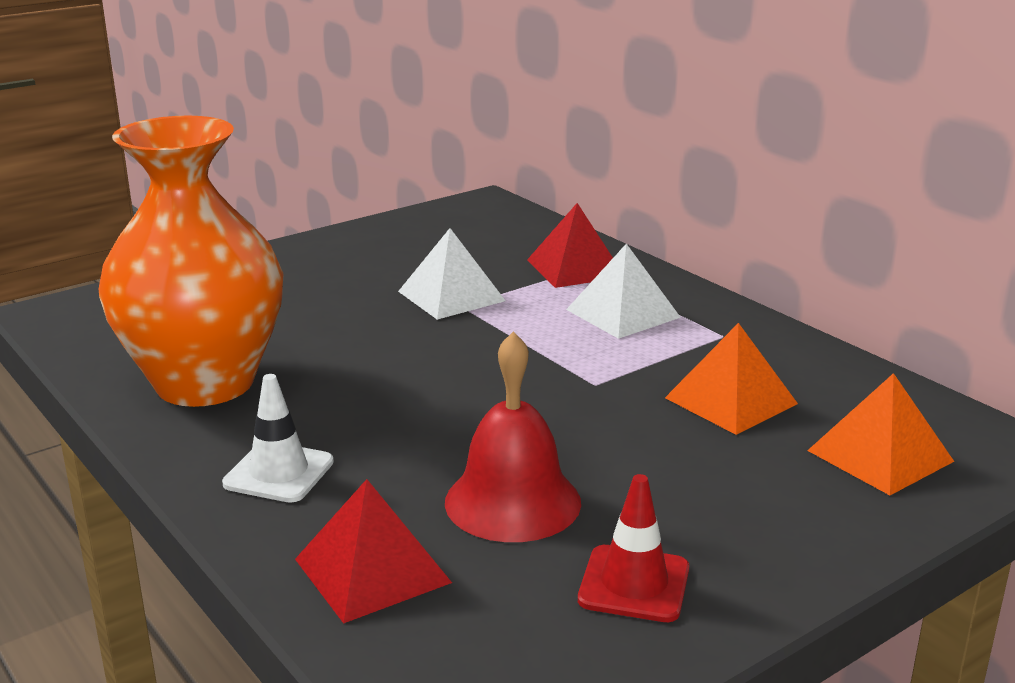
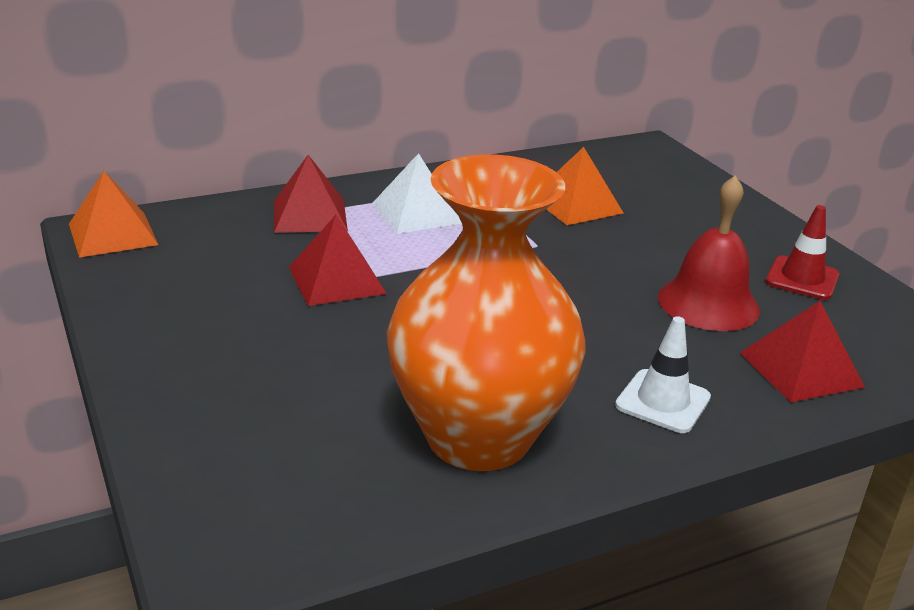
camera: 80 degrees left, 5 degrees up
(451, 296) = (337, 280): white pyramid -> red pyramid
(879, 456) = (655, 179): orange pyramid -> orange pyramid (112, 234)

